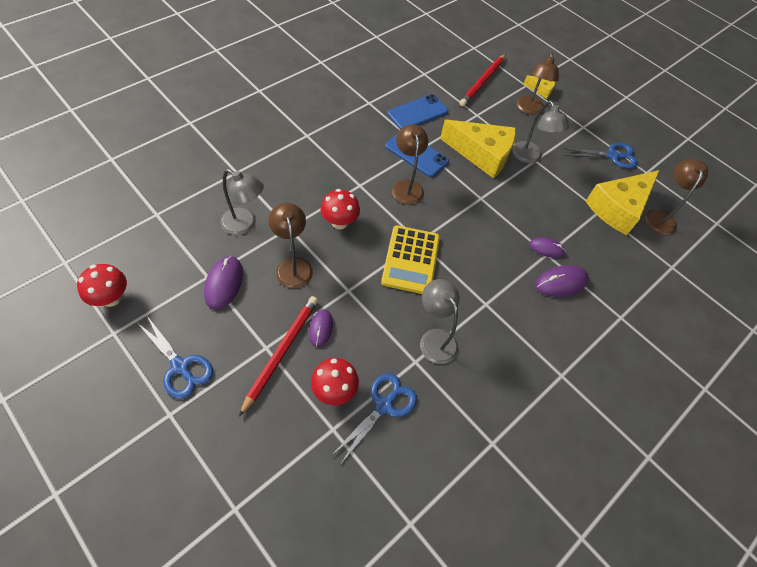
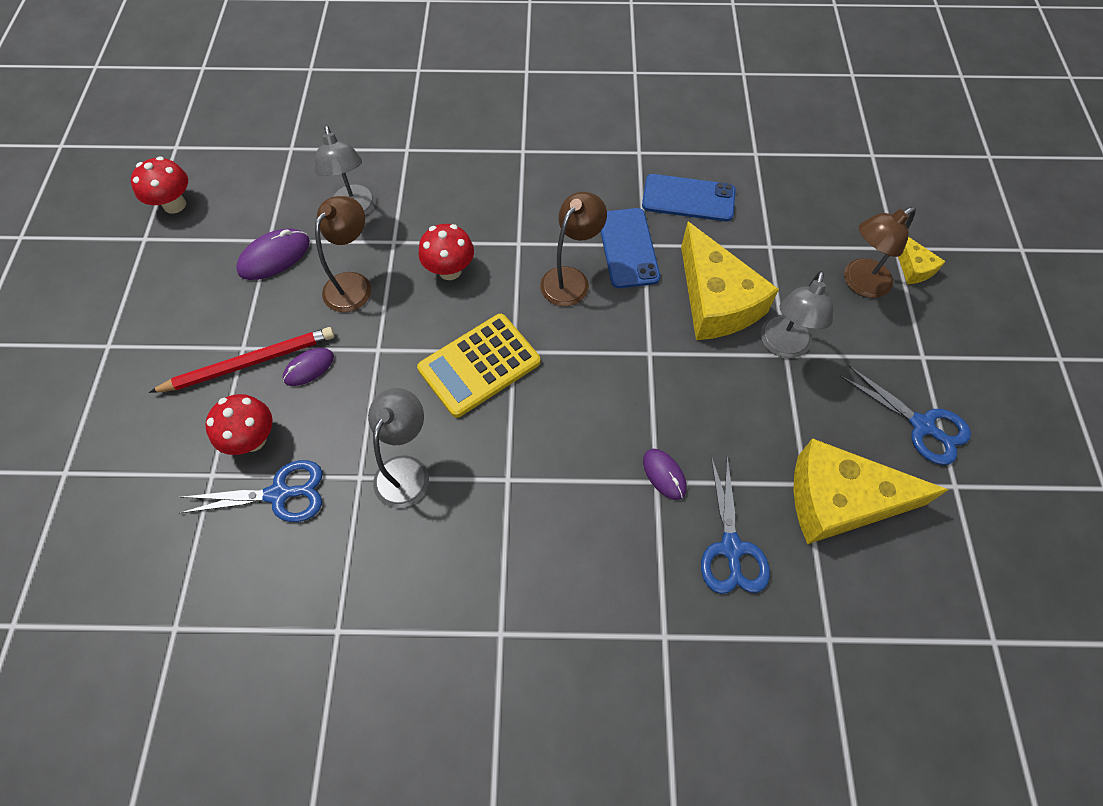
camera: 50 degrees right, 5 degrees up
(180, 367) = (159, 309): blue scissors -> blue scissors (731, 548)
(482, 82) = (830, 208): red pencil -> none
(561, 282) = (633, 529): purple mouse -> none
(660, 217) = (897, 560): brown lamp -> none

